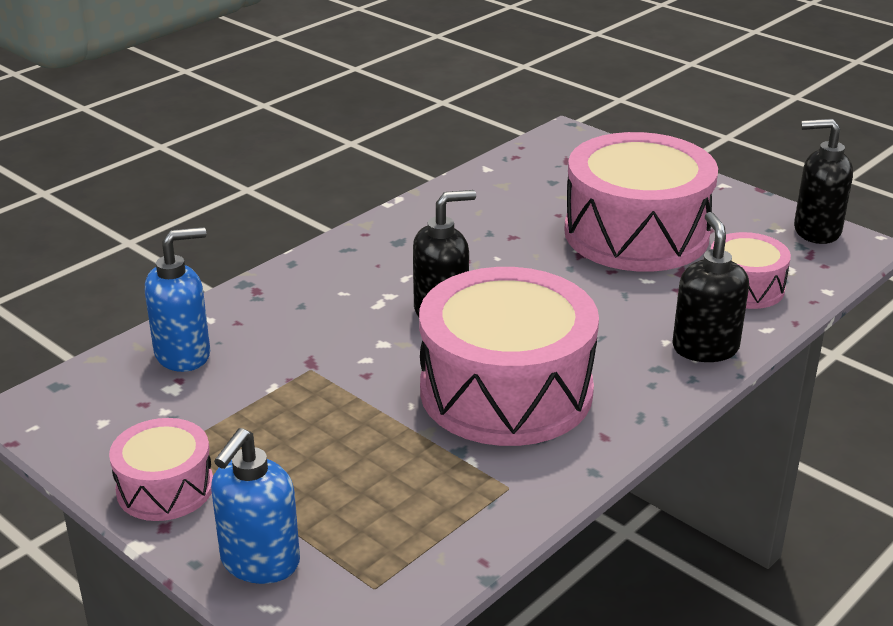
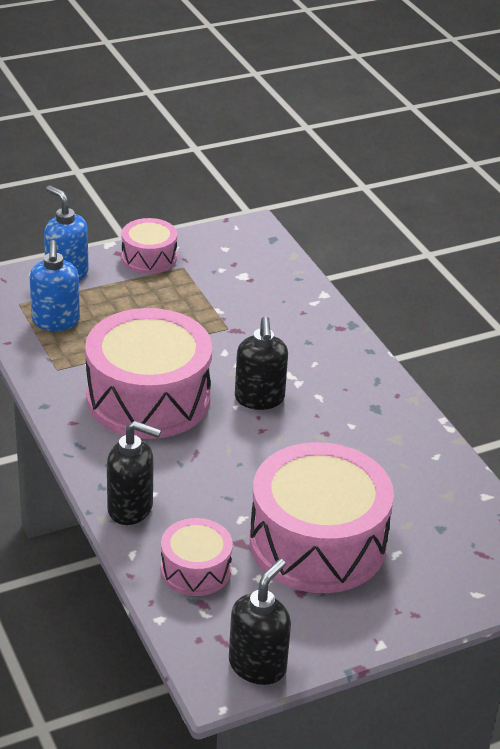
camera: 110 degrees right, 5 degrees up
(183, 355) = (276, 285): blue soap dispenser -> blue soap dispenser (56, 321)

